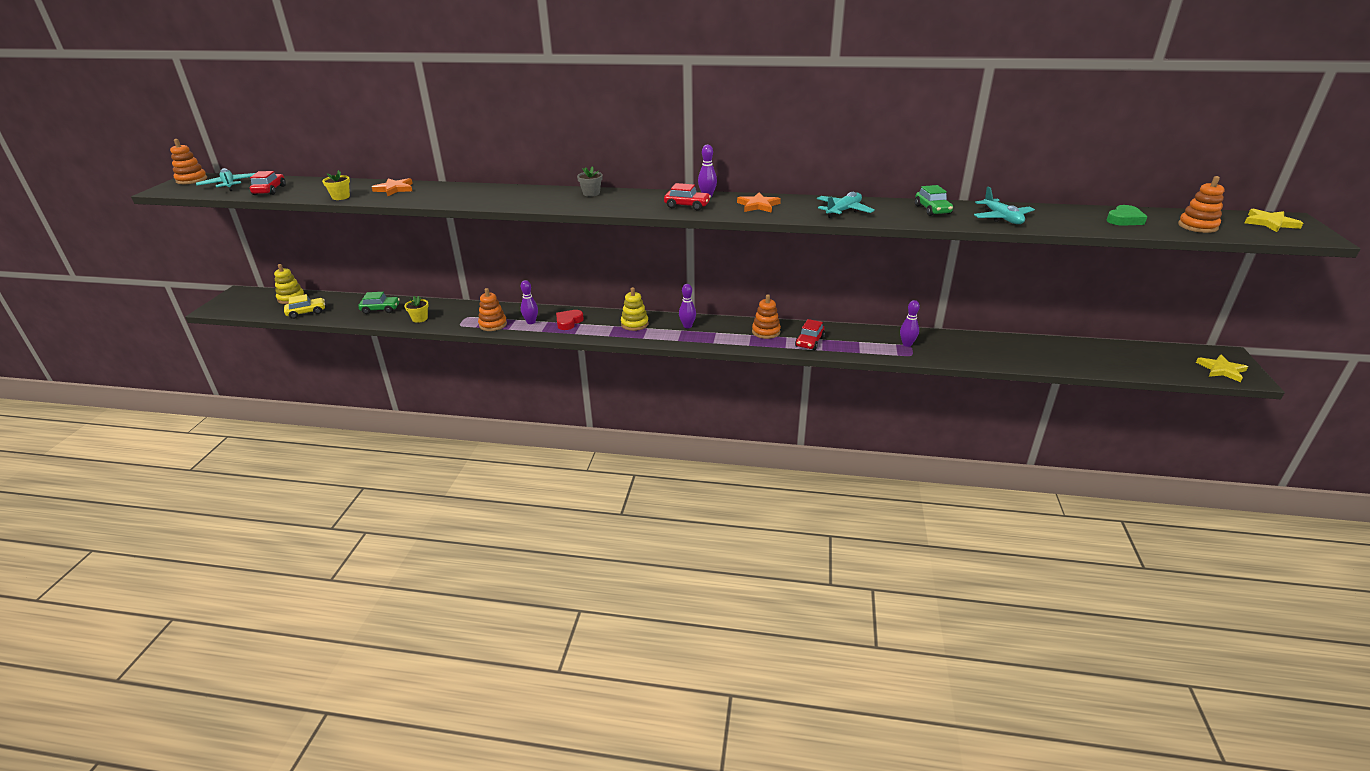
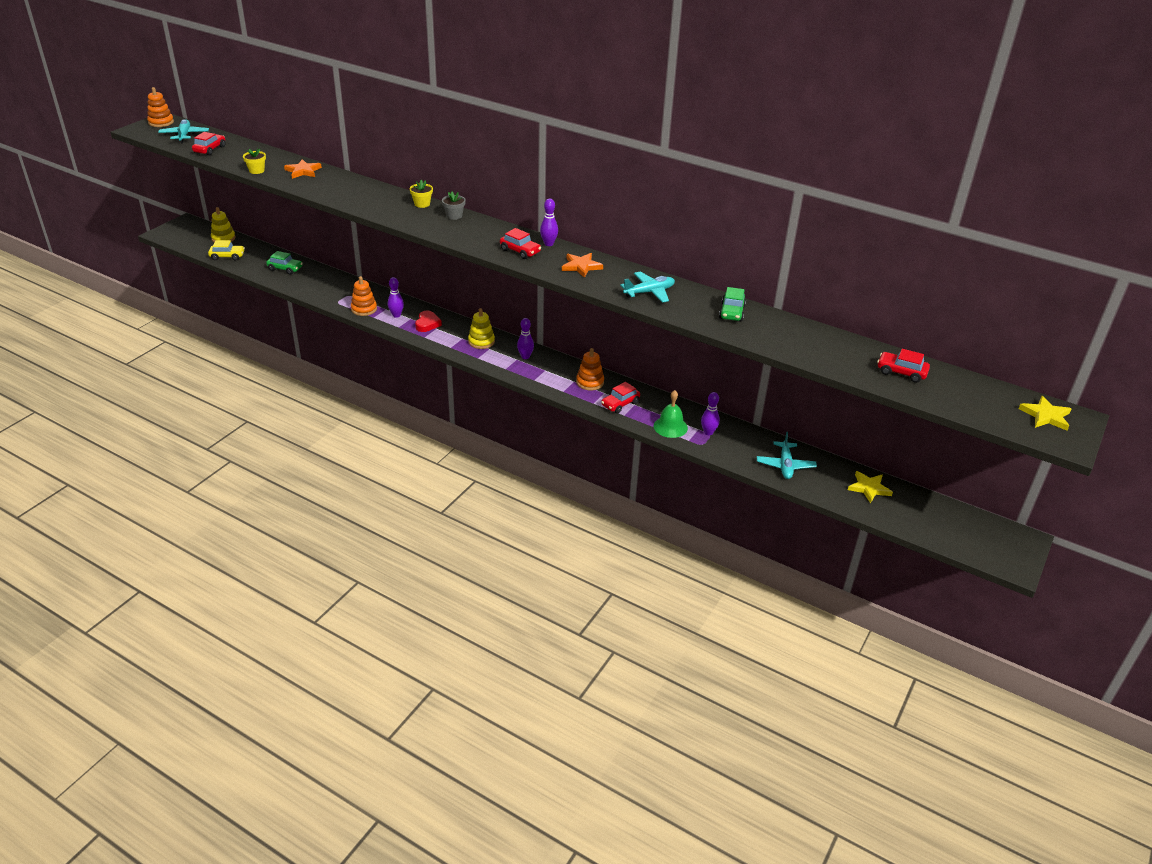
camera: 20 degrees right, 5 degrees up
(420, 319) = (310, 287): yellow flower pot -> yellow flower pot (422, 204)
(568, 322) = (427, 324): red heart -> red heart turned 135 degrees clockwise
(871, 348) = (670, 427): none -> green bell
(1002, 218) = (784, 339): turquoise plane -> turquoise plane (785, 465)
(1124, 220) = (901, 372): green heart -> red car
(1197, 226) = (963, 399): orange stacking toy -> none
(1221, 370) = (996, 551): yellow star -> yellow star (869, 488)

